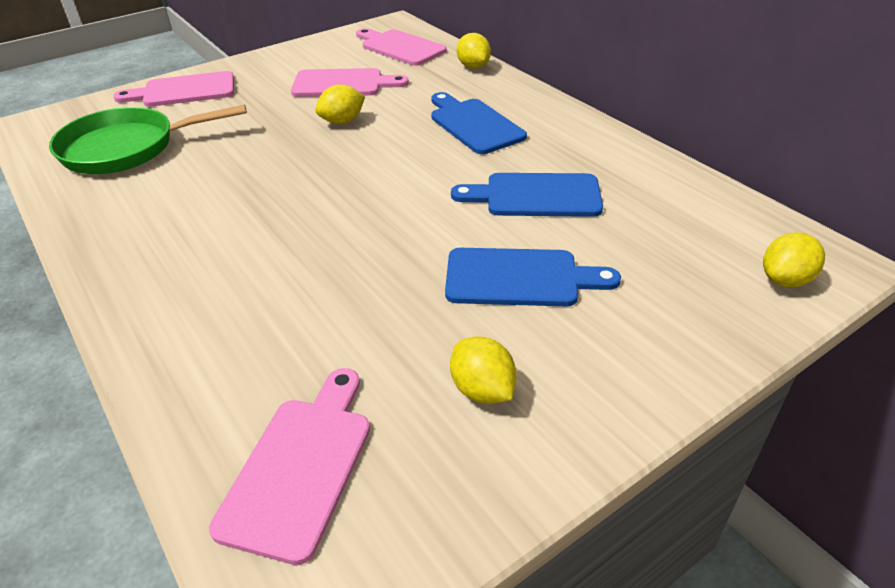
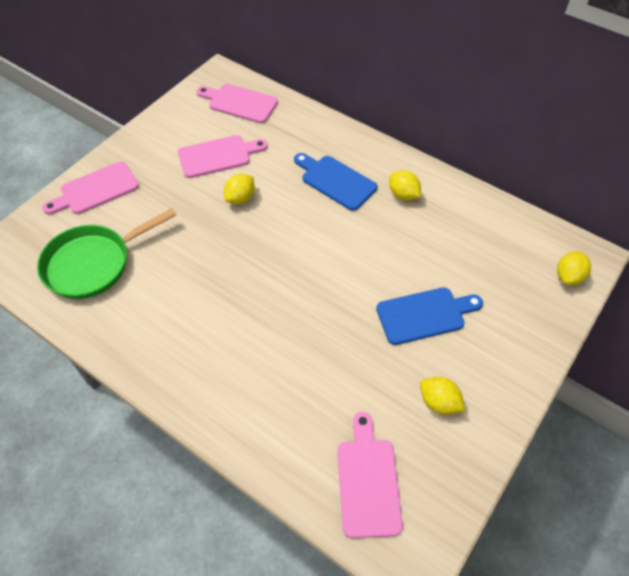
camera: 20 degrees left, 15 degrees up
(473, 67) = (306, 116): yellow lemon -> yellow lemon (403, 195)
(535, 196) = (405, 242): blue cutting board -> none

